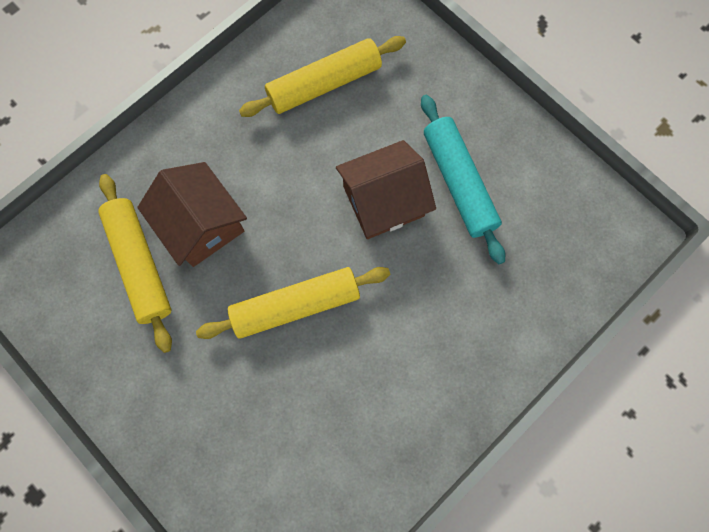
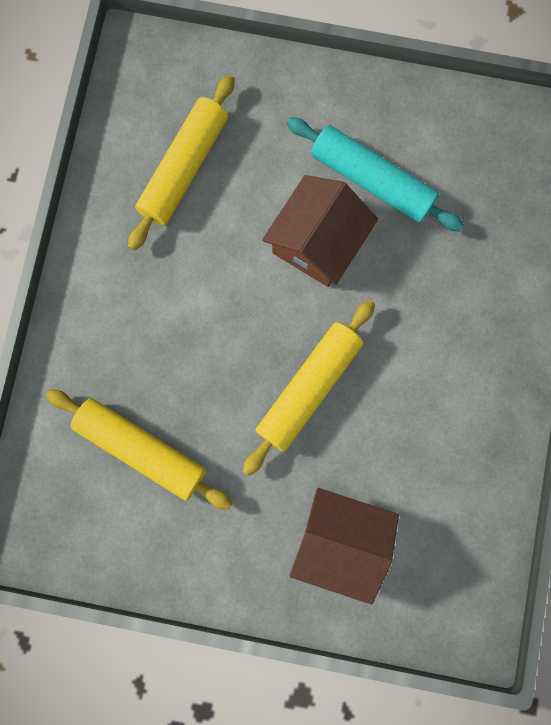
camera: 35 degrees left, 5 degrees up
(201, 225) = (170, 375): brown house -> brown house (340, 542)

